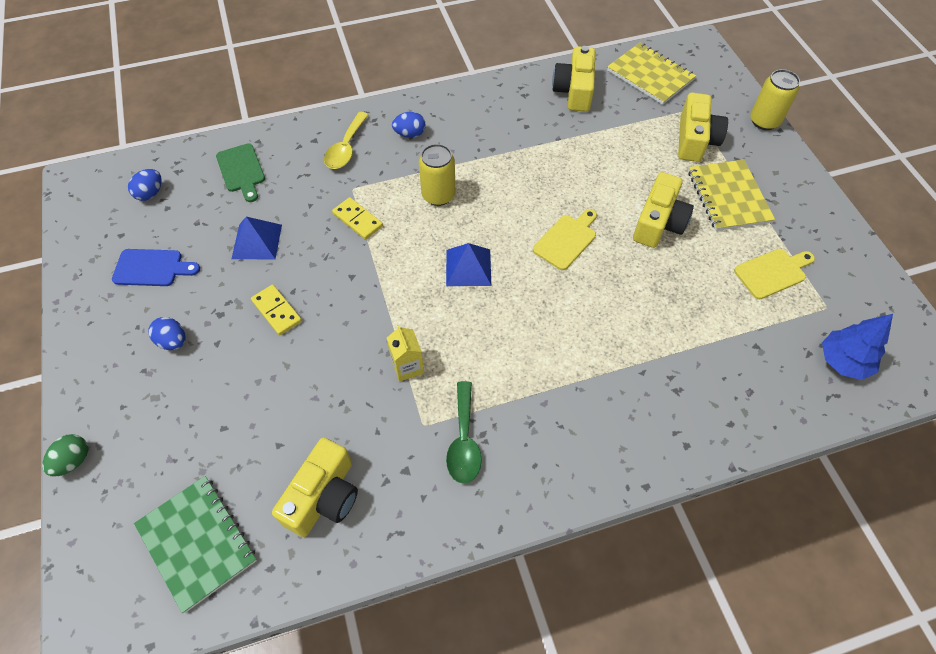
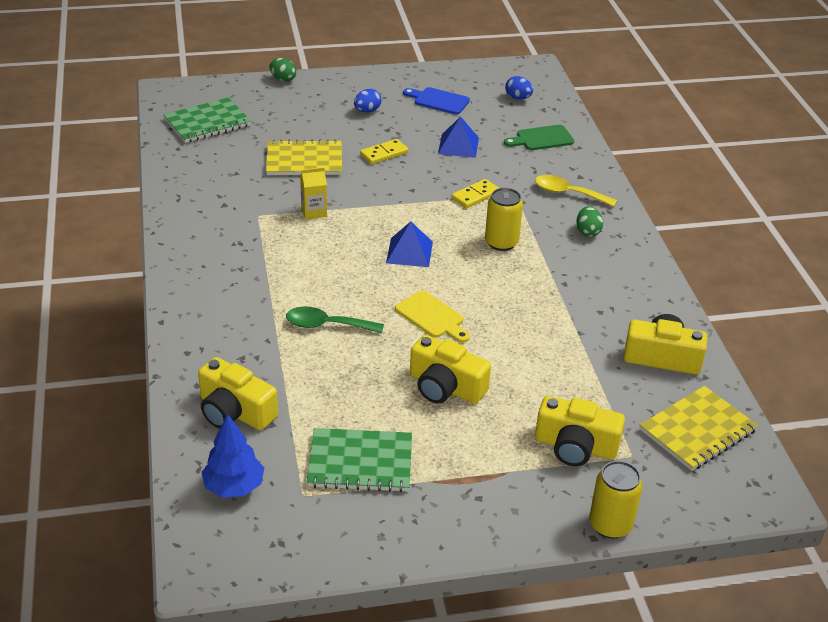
camera: 95 degrees right, 20 degrees down
(152, 268) = (438, 101): blue cutting board -> blue cutting board turned 105 degrees clockwise
(324, 496) = (218, 169): yellow camera -> yellow camera (235, 412)
(410, 134) = (587, 232): blue egg -> green egg
(464, 441) = (237, 233): green spoon -> green spoon (327, 325)
(728, 197) = (477, 454): yellow notebook -> yellow notebook (304, 160)
(772, 272) = (360, 462): yellow cutting board -> green notebook

